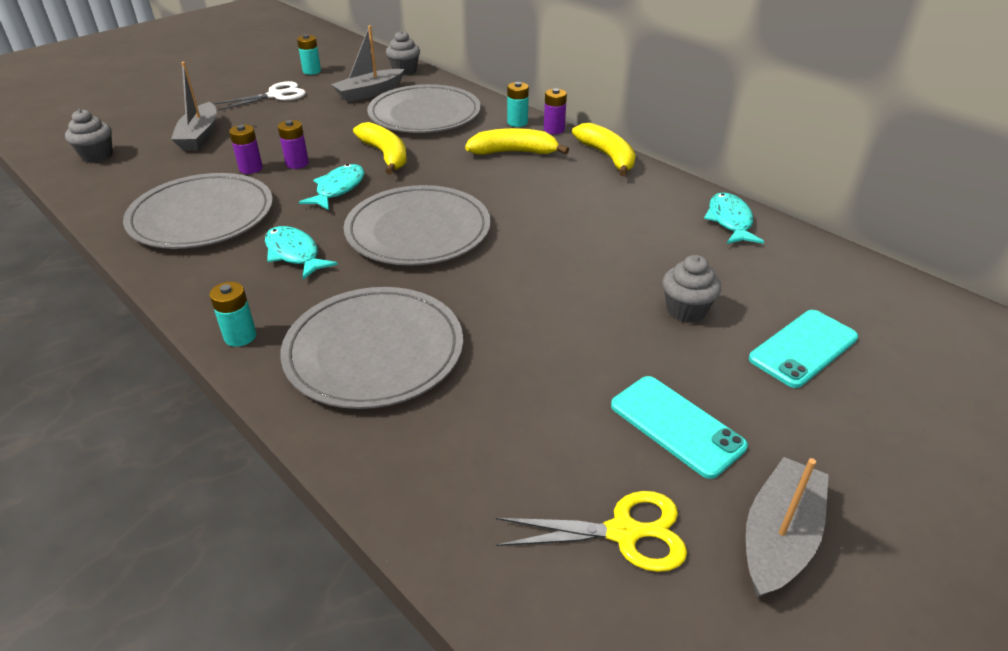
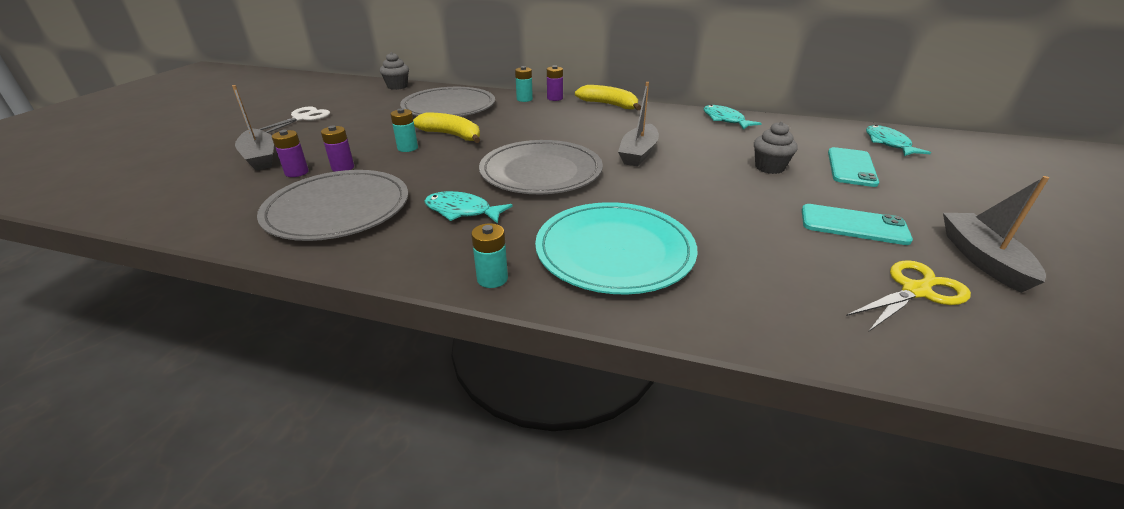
camera: 30 degrees left, 5 degrees down
(97, 156) = (158, 194): grey cupcake -> none
(297, 163) = (382, 155): purple battery -> purple battery (297, 172)
(312, 71) = (315, 99): turquoise battery -> turquoise battery (407, 148)
(338, 189) = (441, 163): turquoise fish -> turquoise fish (888, 143)
(369, 93) = (386, 103): grey boat -> grey boat (638, 153)
(374, 351) = (614, 251): grey plate -> turquoise plate
(514, 152) = (545, 115): yellow banana -> none

